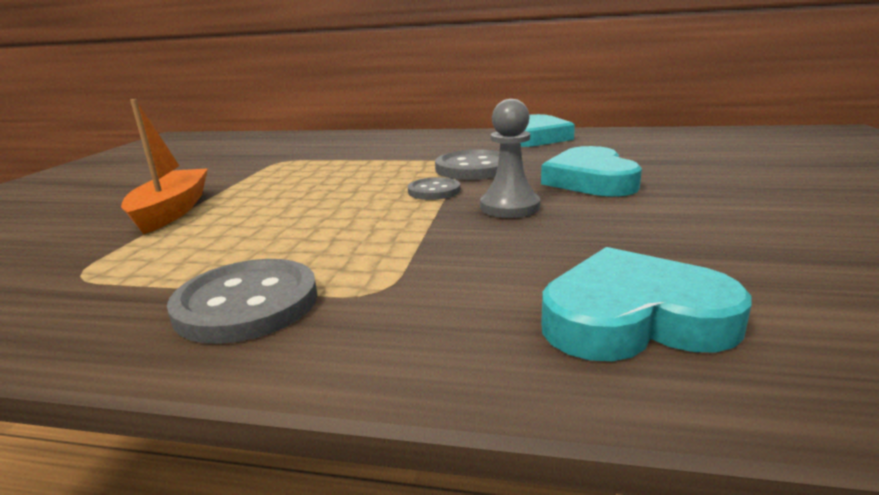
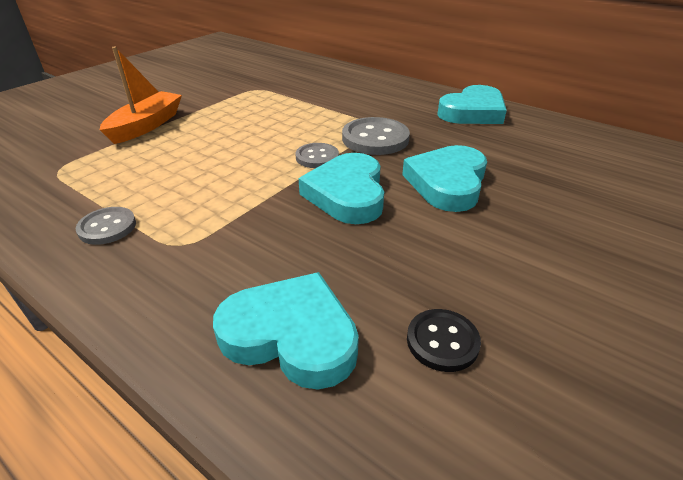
camera: 25 degrees right, 15 degrees up
(247, 304) = (107, 227): grey button -> grey button, size x0.60
(510, 207) = (347, 194): grey pawn -> turquoise heart
(773, 274) = (442, 341): none -> black button

